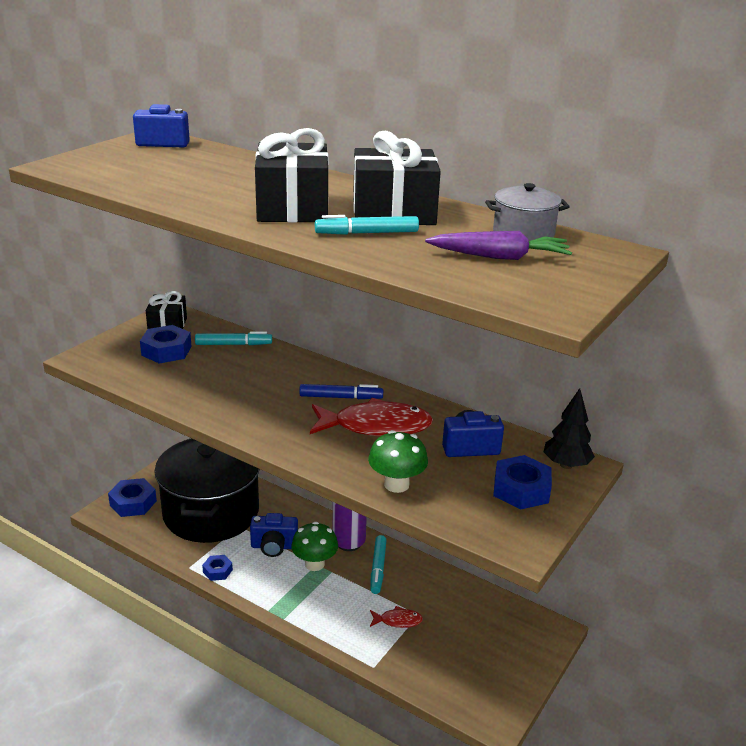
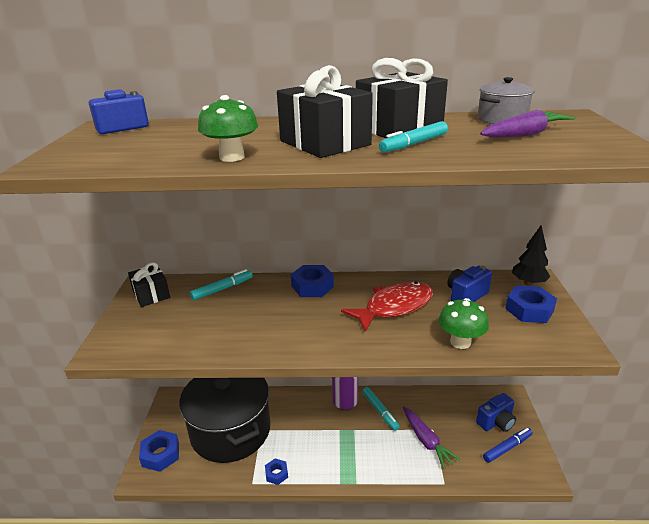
camera: 30 degrees left, 0 degrees up
(166, 351) = (173, 314): blue nut -> blue nut (312, 286)
(274, 546) = (299, 432): blue camera -> blue camera (496, 422)
(314, 564) = (338, 430): green mushroom -> green mushroom (232, 157)
(341, 397) = (346, 296): blue marker -> blue marker (507, 448)
(398, 621) = (426, 441): red fish -> purple carrot

